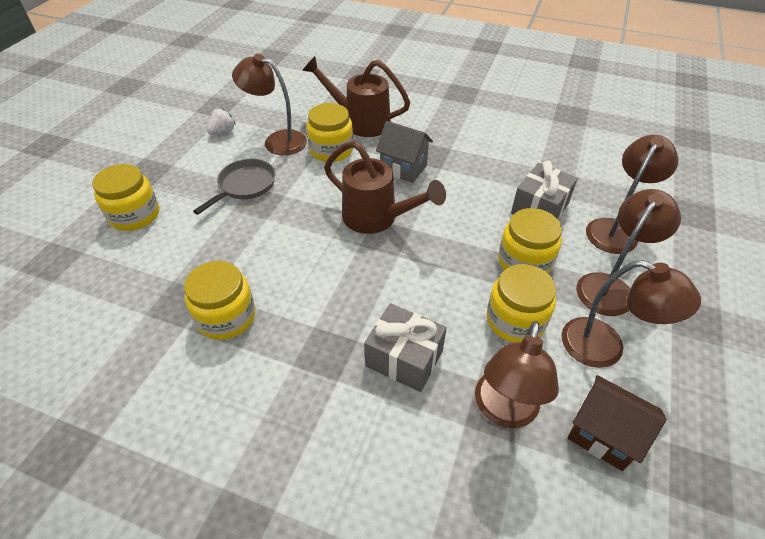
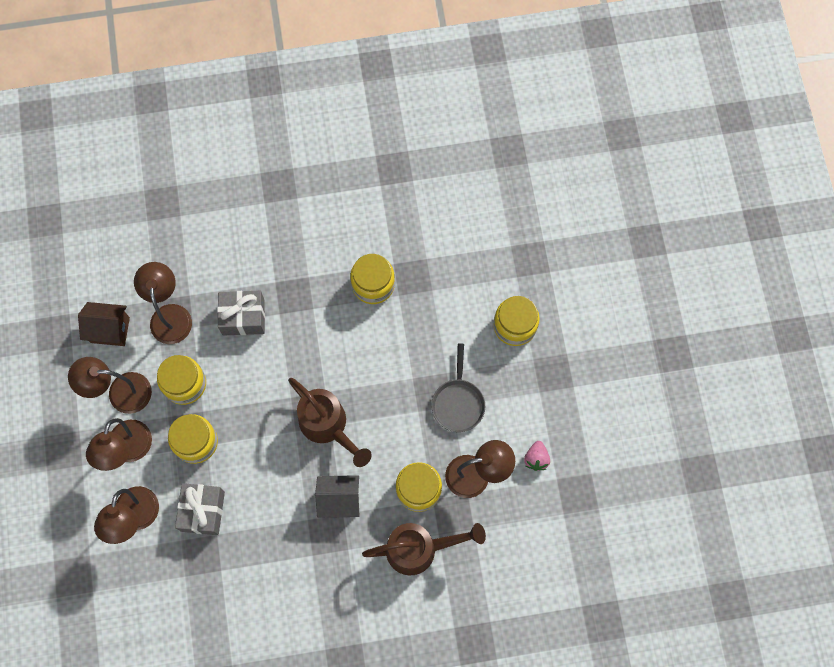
camera: 150 degrees right, 25 degrees up
(223, 132) = (536, 458): white strawberry -> pink strawberry
(377, 218) = (328, 426): brown watering can -> brown watering can turned 135 degrees counterclockwise

